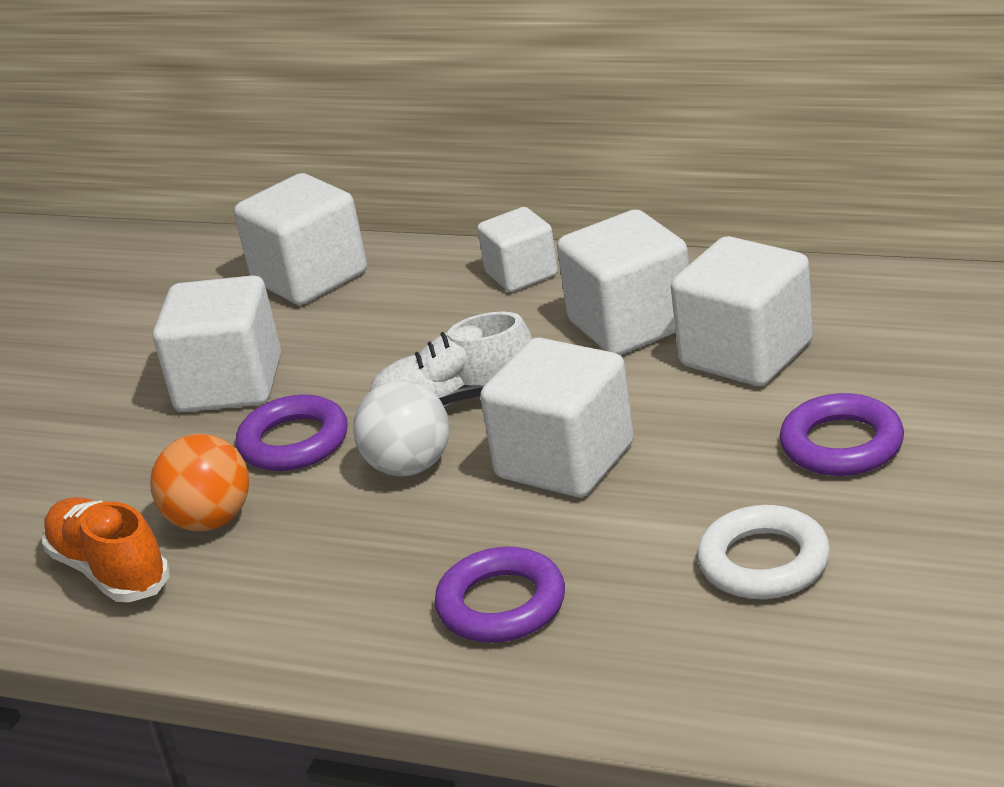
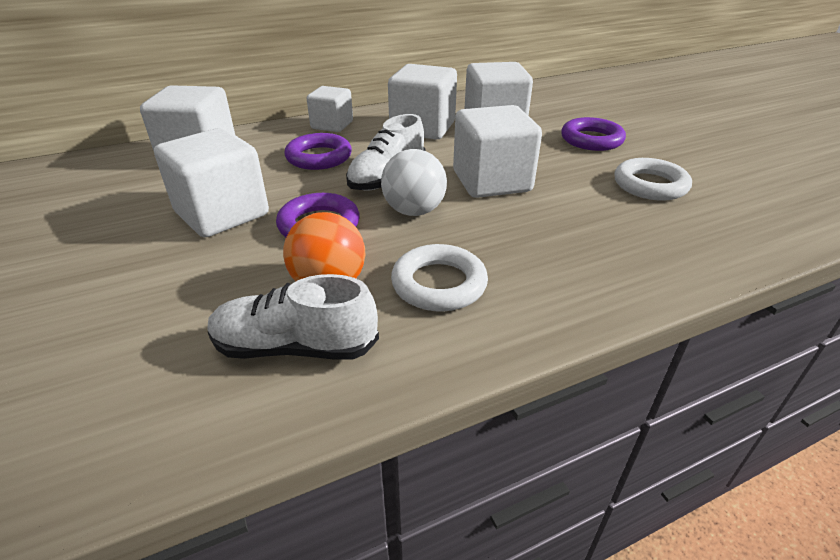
camera: 50 degrees left, 5 degrees up
(110, 570) = (295, 347): orange shoe -> white shoe
(298, 571) = (439, 284): none -> white ring
(501, 604) = (581, 248): purple ring -> purple ring (319, 157)

